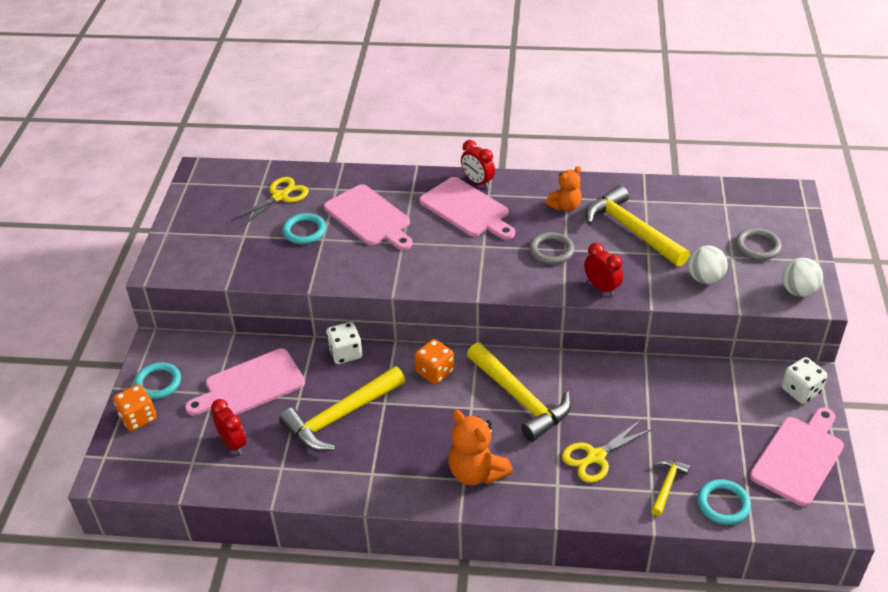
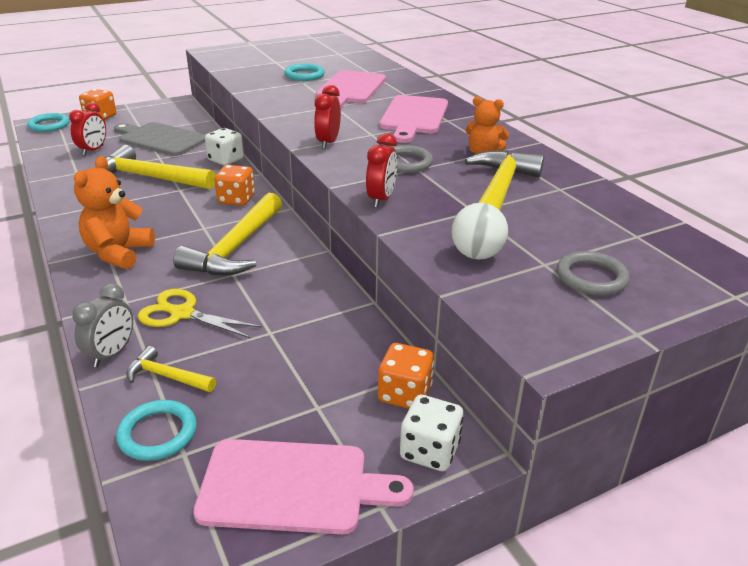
camera: 55 degrees right, 10 degrees down
(158, 383) = (139, 113): turquoise ring -> turquoise ring (49, 125)
(250, 385) = (160, 139): pink cutting board -> grey cutting board
(280, 196) = (335, 60): yellow scissors -> none
(477, 182) = (458, 112): red clock -> red clock (328, 142)
(623, 508) = (112, 354): none -> grey clock
(667, 485) = (166, 376): yellow hammer -> yellow hammer turned 150 degrees counterclockwise
(748, 380) = (405, 394): none -> orange dice
(798, 291) = (547, 332): white ball -> none

